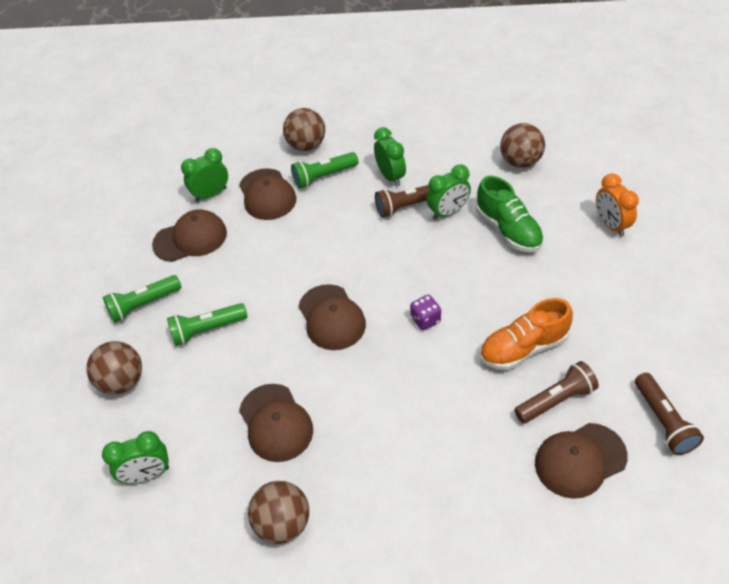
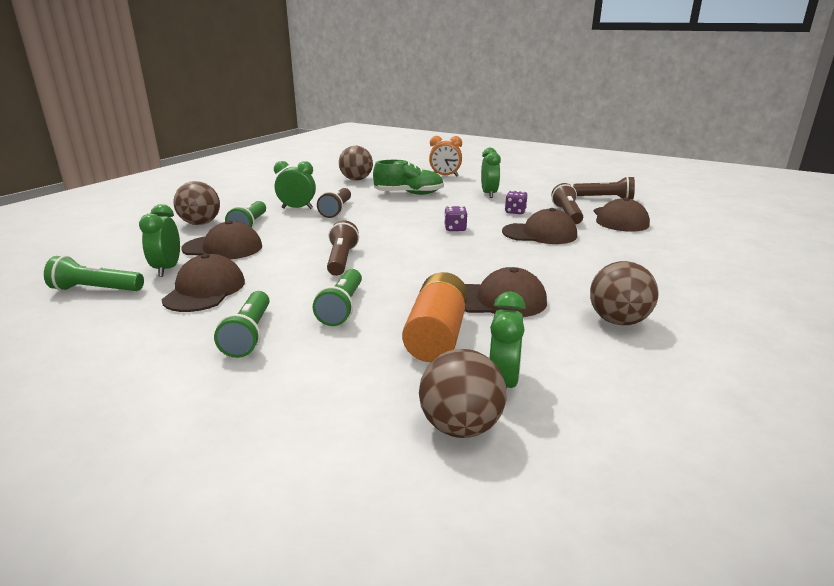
camera: 65 degrees left, 25 degrees down
(122, 381) = (345, 372): brown ball -> brown ball (460, 427)
(160, 186) = (96, 290): none -> green flashlight
(194, 407) = (437, 335): none -> orange battery
(291, 280) = (341, 260): none -> brown flashlight
(331, 317) = (408, 255): brown cap -> brown cap (540, 234)
(448, 212) = (365, 202): green clock -> green clock (489, 194)
(523, 348) = (515, 212): orange shoe -> purple dice

